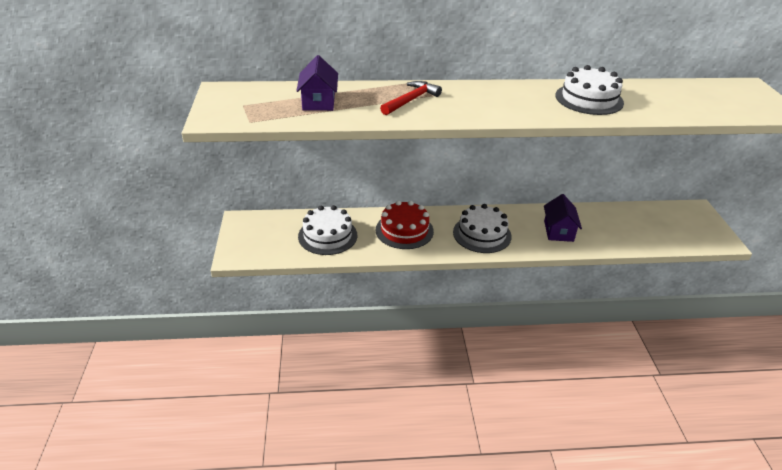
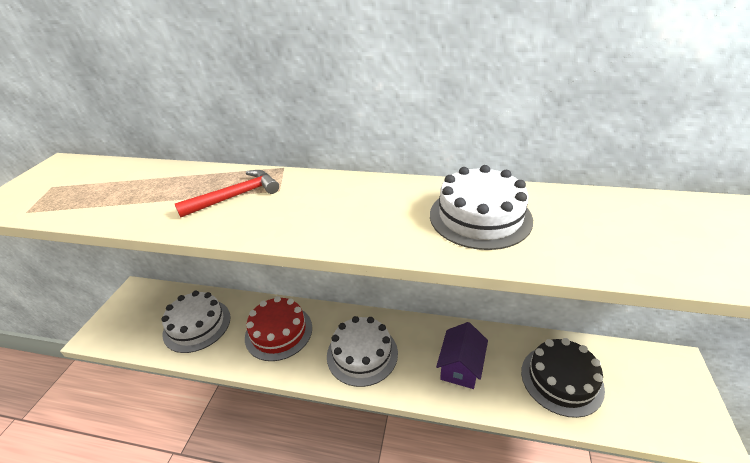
camera: 20 degrees right, 0 degrees up
(318, 102) = (131, 189): purple house -> none
(629, 228) = (561, 379): none -> black cake

